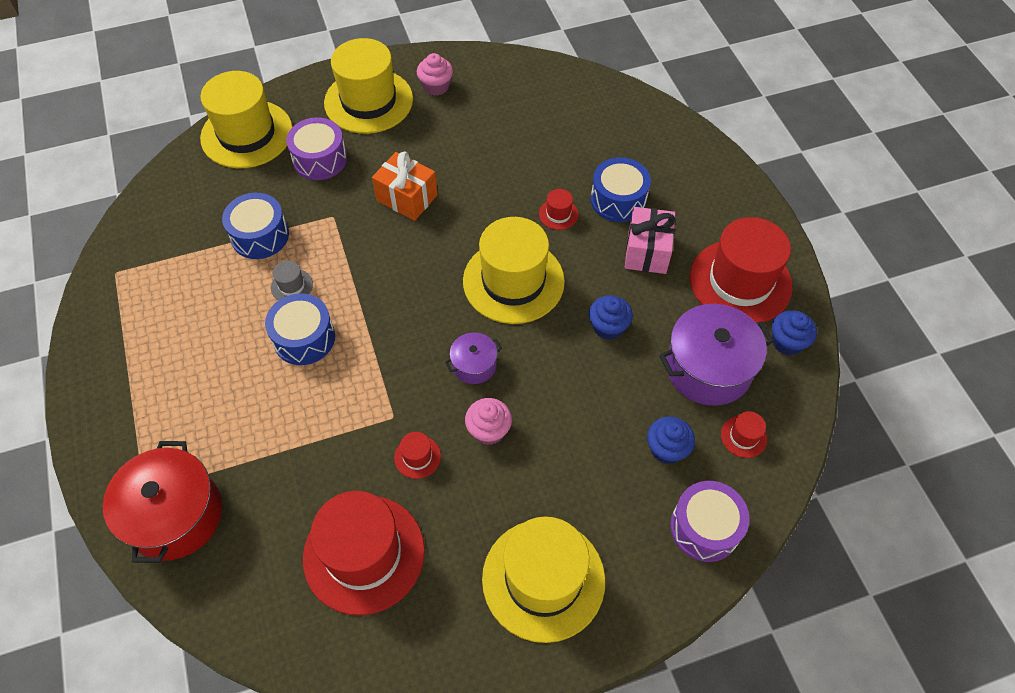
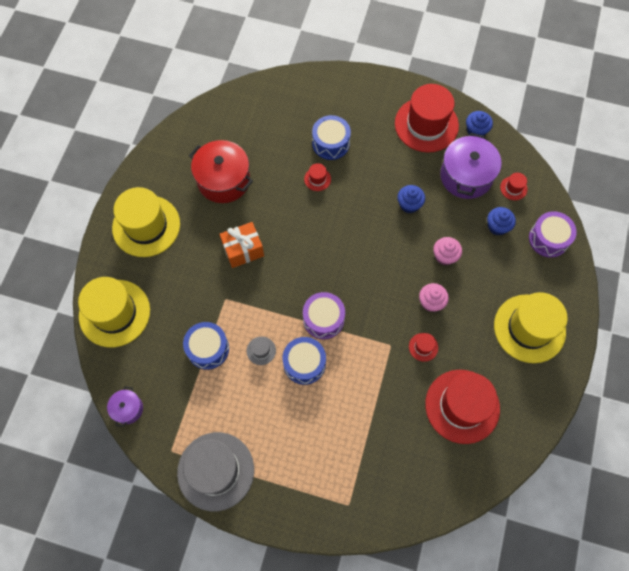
camera: 55 degrees left, 10 degrees up
(114, 327) = (215, 471): none -> grey hat
(175, 515) = (375, 494): red pot -> red pot (223, 180)
(320, 159) = (172, 281): purple drum -> purple drum (323, 319)
(436, 86) = (166, 181): pink cupcake -> pink cupcake (445, 256)
(474, 365) = (386, 285): purple pot -> purple pot (128, 409)
(513, 281) = (346, 231): yellow hat -> none
(647, 251) = (375, 153): pink gift -> none

